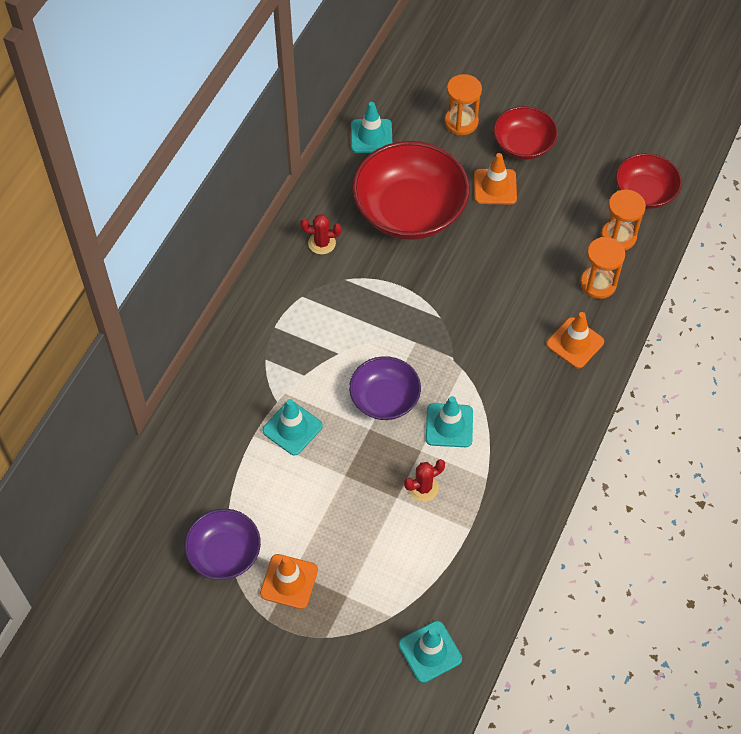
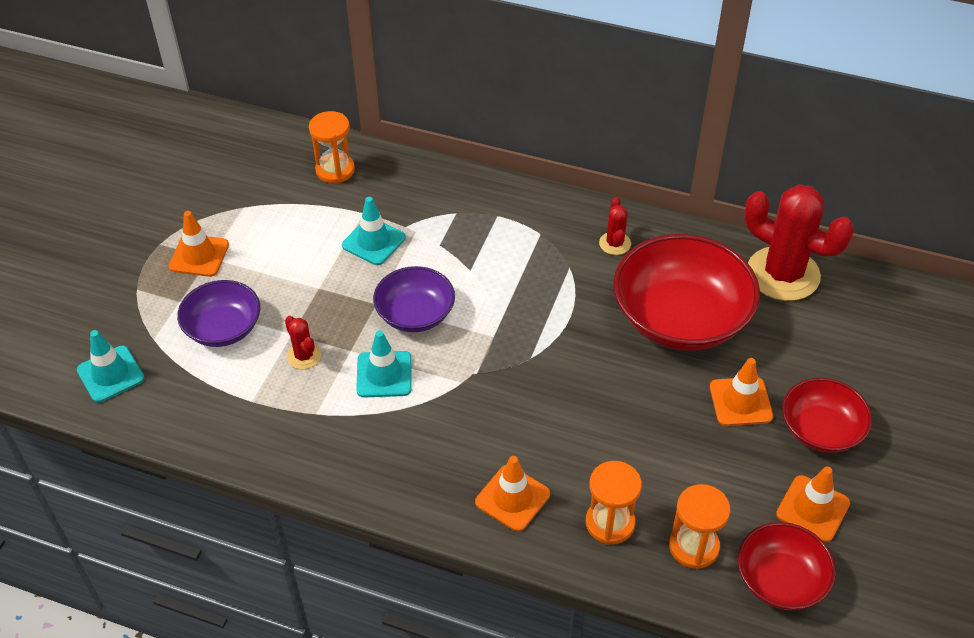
camera: 85 degrees right, 10 degrees down
(224, 553) = (232, 206): purple bowl -> purple bowl (223, 328)
(371, 136) = (783, 274): turquoise traffic cone -> red cactus
(461, 122) = (836, 360): orange hourglass -> orange hourglass (335, 170)
(589, 163) = (812, 509): none -> orange traffic cone

